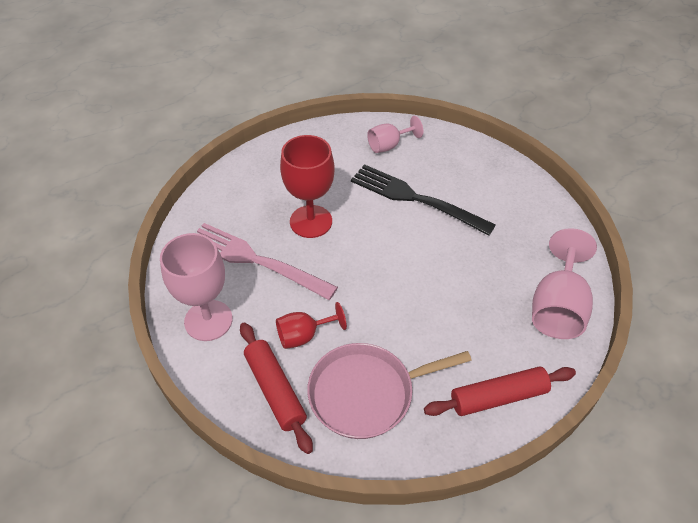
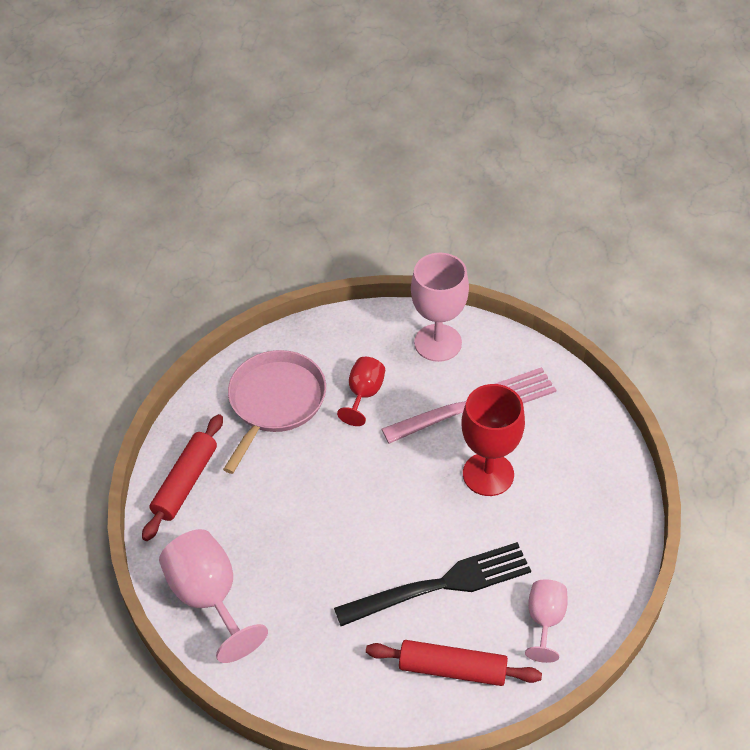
camera: 130 degrees right, 0 degrees up
(275, 390) = (333, 350): red rolling pin -> red rolling pin (452, 669)

